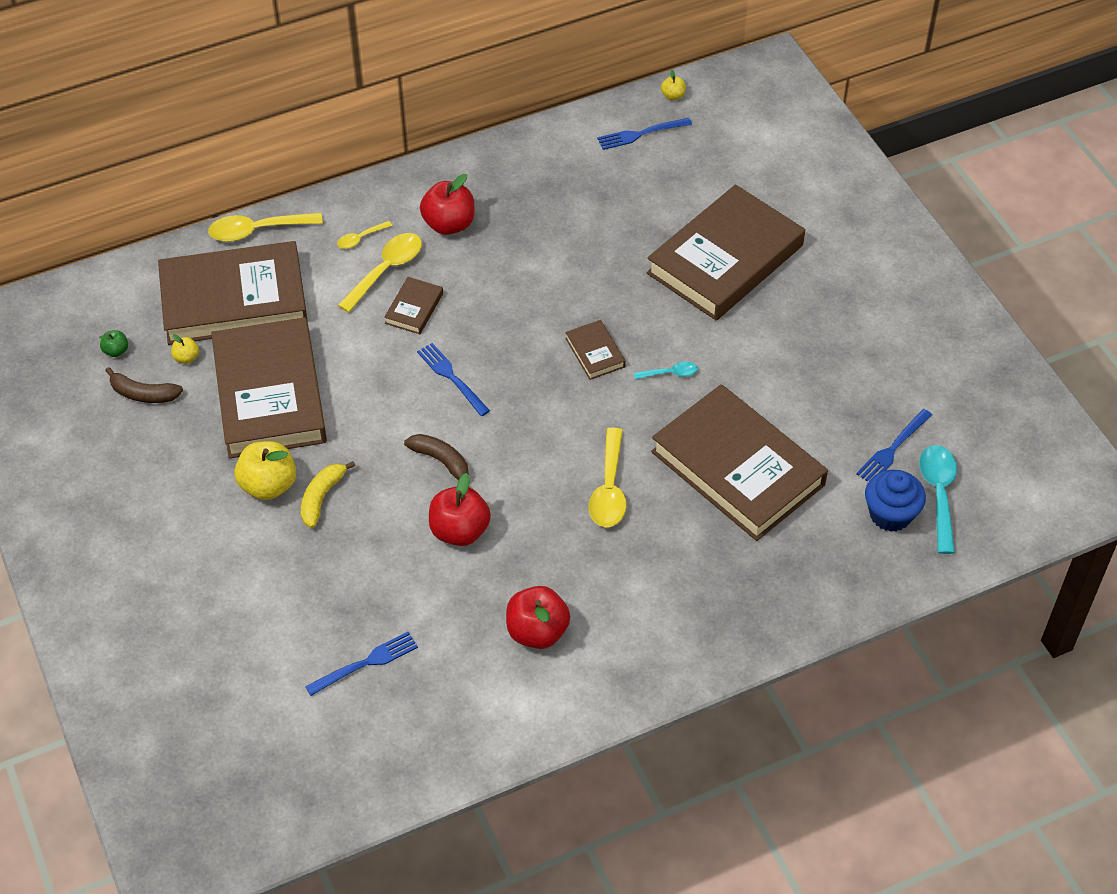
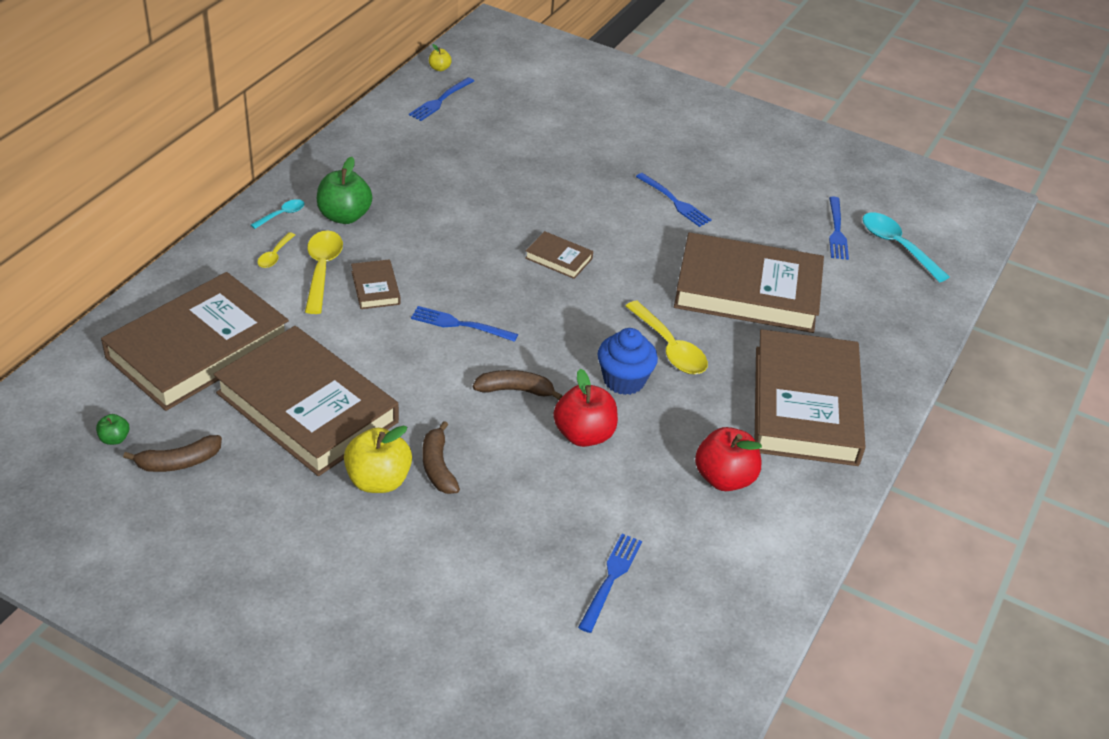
camera: 40 degrees left, 10 degrees down
(186, 358) = (195, 413): yellow apple -> none
(257, 230) = (169, 286): yellow spoon -> none
(321, 498) = (438, 467): yellow banana -> brown banana
(449, 224) = (344, 216): red apple -> green apple
(670, 373) = (631, 248): turquoise spoon -> turquoise spoon (282, 214)
(725, 259) = (591, 158): brown book -> brown book (805, 405)
(761, 343) = (674, 201): none -> blue fork
(890, 514) = (881, 273): blue cupcake -> blue cupcake (624, 380)

